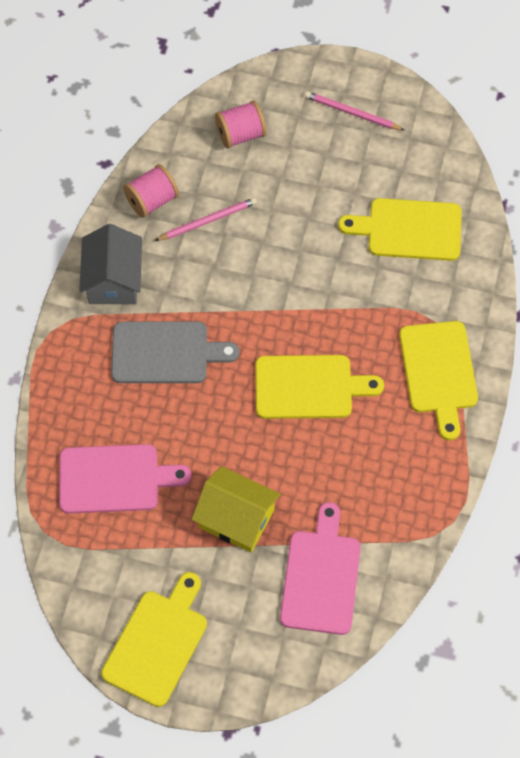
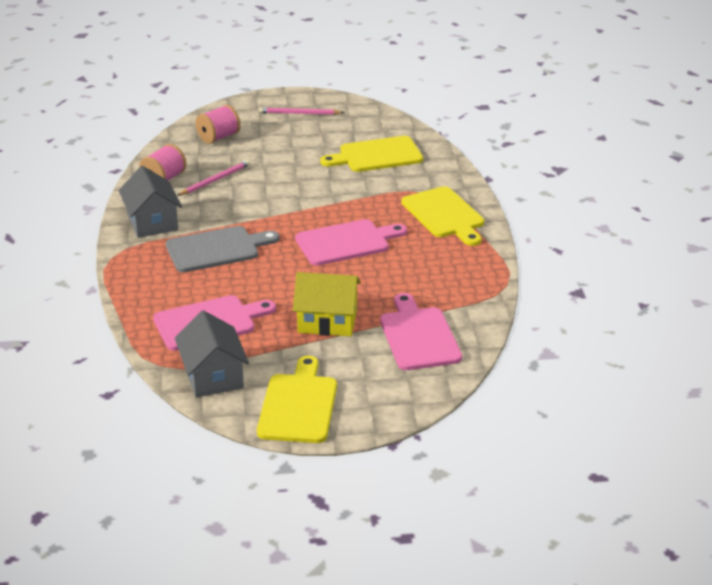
camera: 20 degrees left, 30 degrees down
(90, 568) = (213, 376): none -> grey house
(309, 387) = (346, 242): yellow cutting board -> pink cutting board

